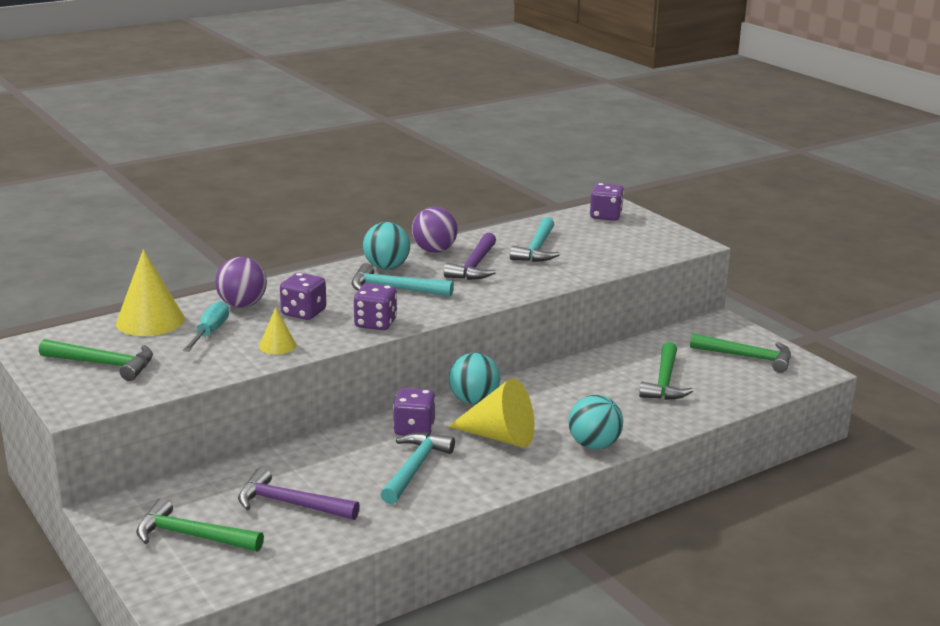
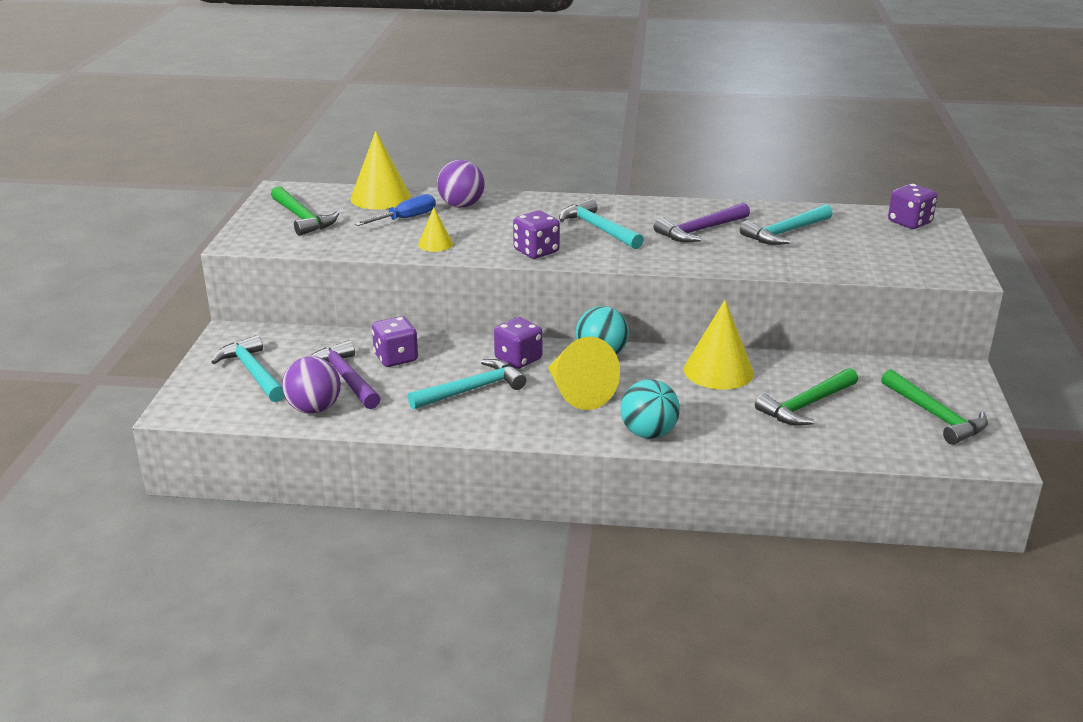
camera: 40 degrees right, 5 degrees up
(192, 536) = (253, 372): green hammer -> turquoise hammer
(210, 332) = (405, 219): turquoise screwdriver -> blue screwdriver
(303, 313) = (495, 225): purple dice -> purple dice (396, 358)
(386, 267) = (621, 209): turquoise ball -> none
(434, 250) = (686, 207): purple ball -> purple ball (314, 409)
(574, 380) = (718, 371): none -> yellow cone

